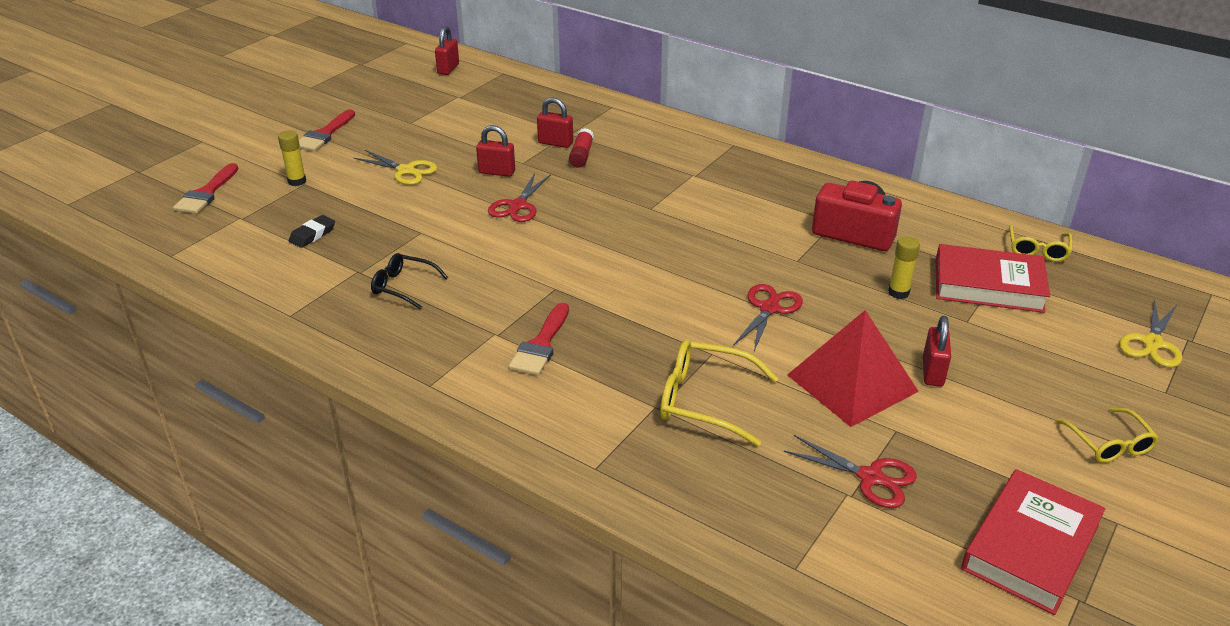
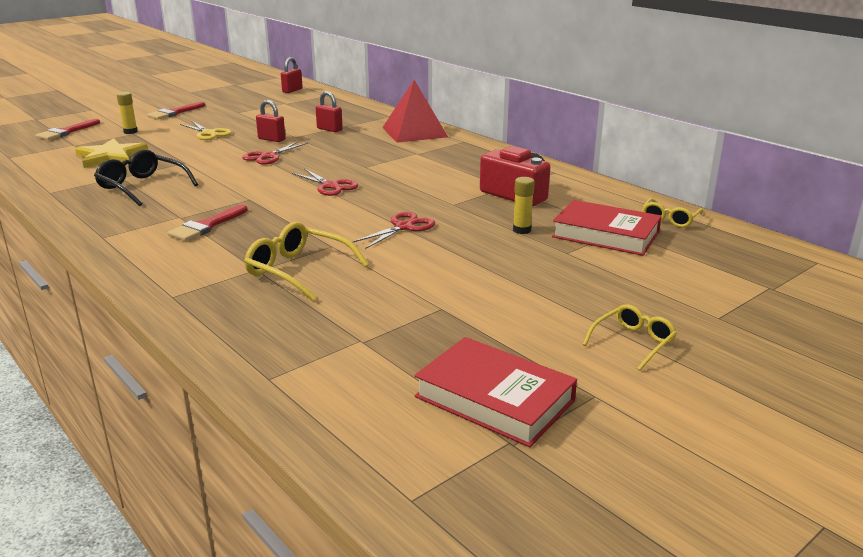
camera: 15 degrees right, 10 degrees down
(312, 235) = (111, 157): black eraser -> yellow star
(404, 287) = (142, 187): black glasses -> black glasses, size x1.58
(581, 155) = (342, 137): red glue stick -> none
(852, 383) = (430, 276): red pyramid -> red pyramid (414, 132)
(870, 477) = (390, 333): red scissors -> red scissors (330, 186)
(932, 372) = (507, 278): red padlock -> none
(1030, 547) = (494, 399): red book -> red book turned 75 degrees clockwise
(1109, 443) = (633, 343): yellow glasses -> yellow glasses turned 135 degrees counterclockwise
(1152, 343) = (731, 286): yellow scissors -> none

